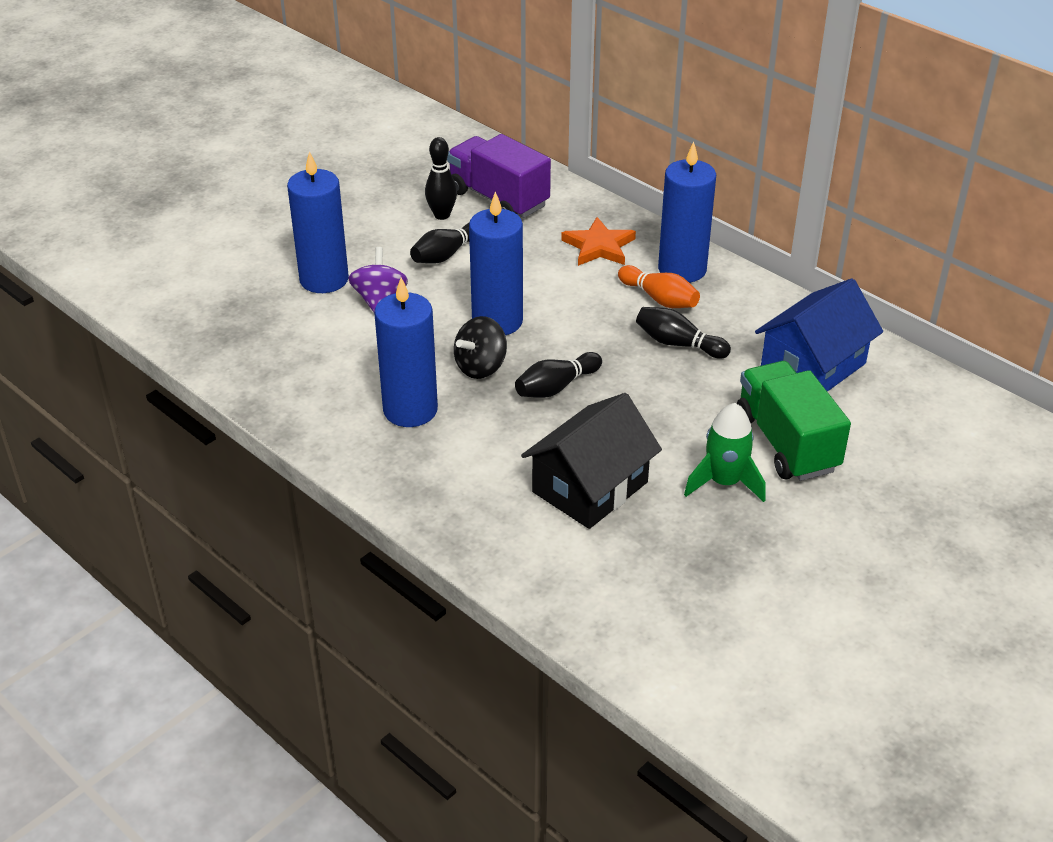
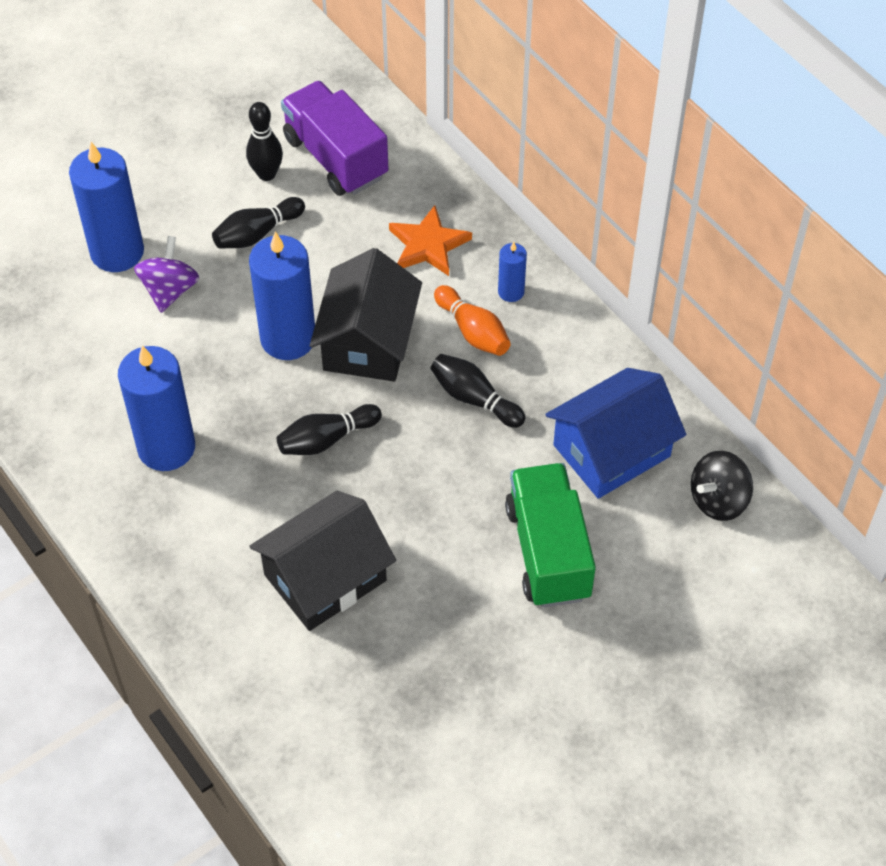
camera: 10 degrees right, 15 degrees up
(481, 367) = (254, 400): black spinning top -> black spinning top (718, 500)
(569, 315) = (368, 341): none -> black house
(682, 269) = (511, 292): blue candle -> blue candle, size x0.48
(724, 482) = (466, 593): green rocket -> none

